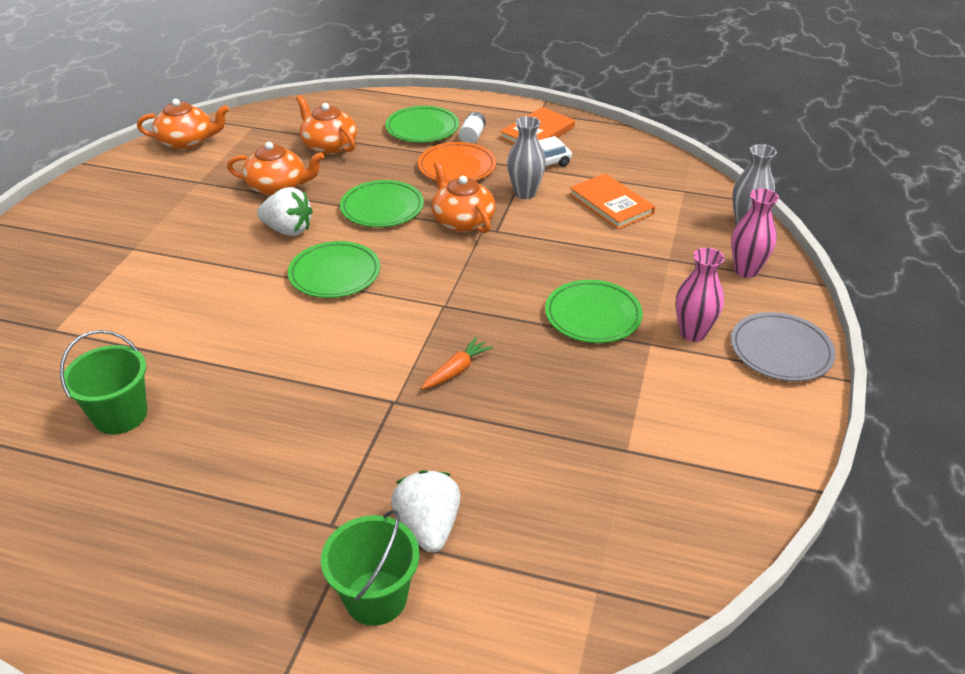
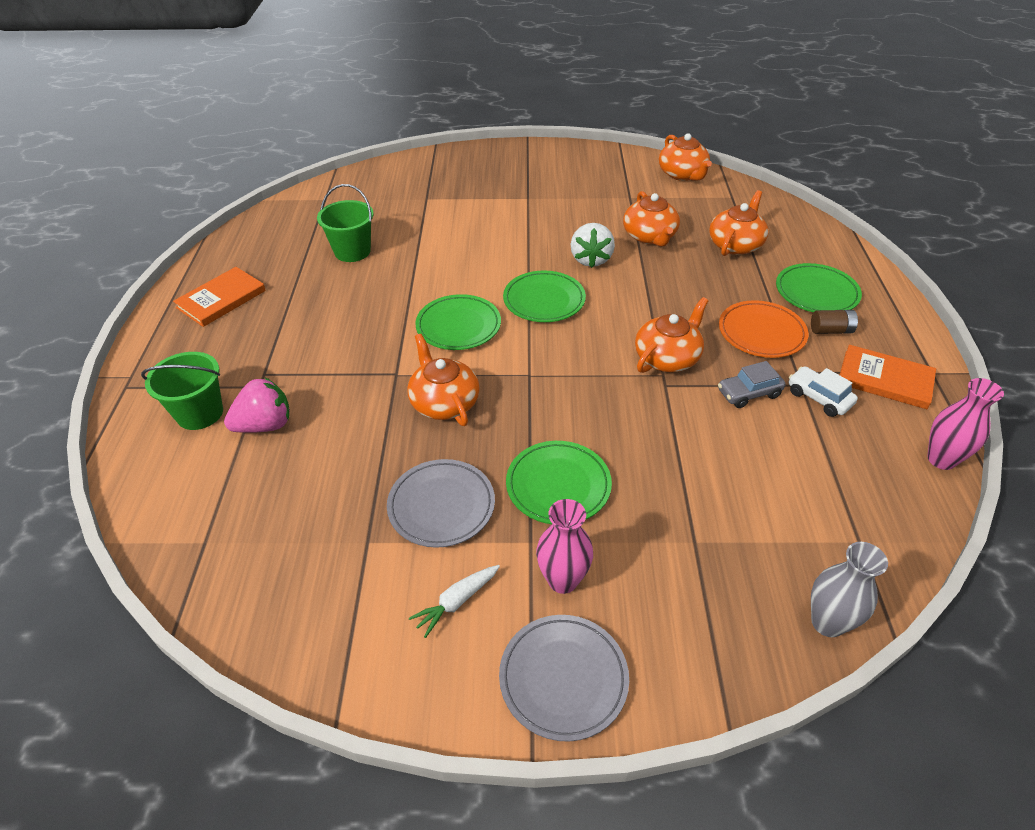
camera: 75 degrees right, 5 degrees up
(382, 208) = (656, 302): green plate -> green plate (458, 326)
(428, 526) = (265, 425): white strawberry -> pink strawberry
(456, 370) = (444, 402): orange carrot -> orange teapot
(472, 136) = (831, 330): white battery -> brown battery
(525, 193) = (748, 393): grey vase -> grey car
(596, 392) = (441, 506): none -> grey plate
(611, 204) = (776, 470): orange book -> orange book (221, 299)
(705, 398) = (456, 602): none -> white carrot
(746, 270) = (714, 629): pink vase -> pink vase (941, 459)

